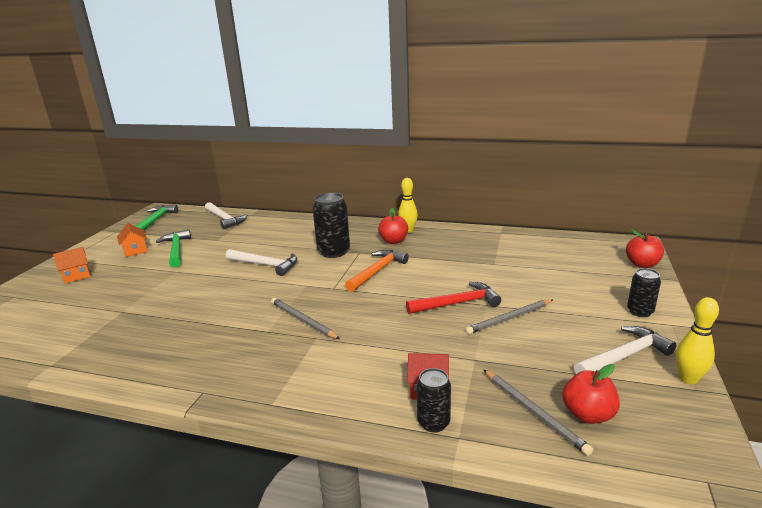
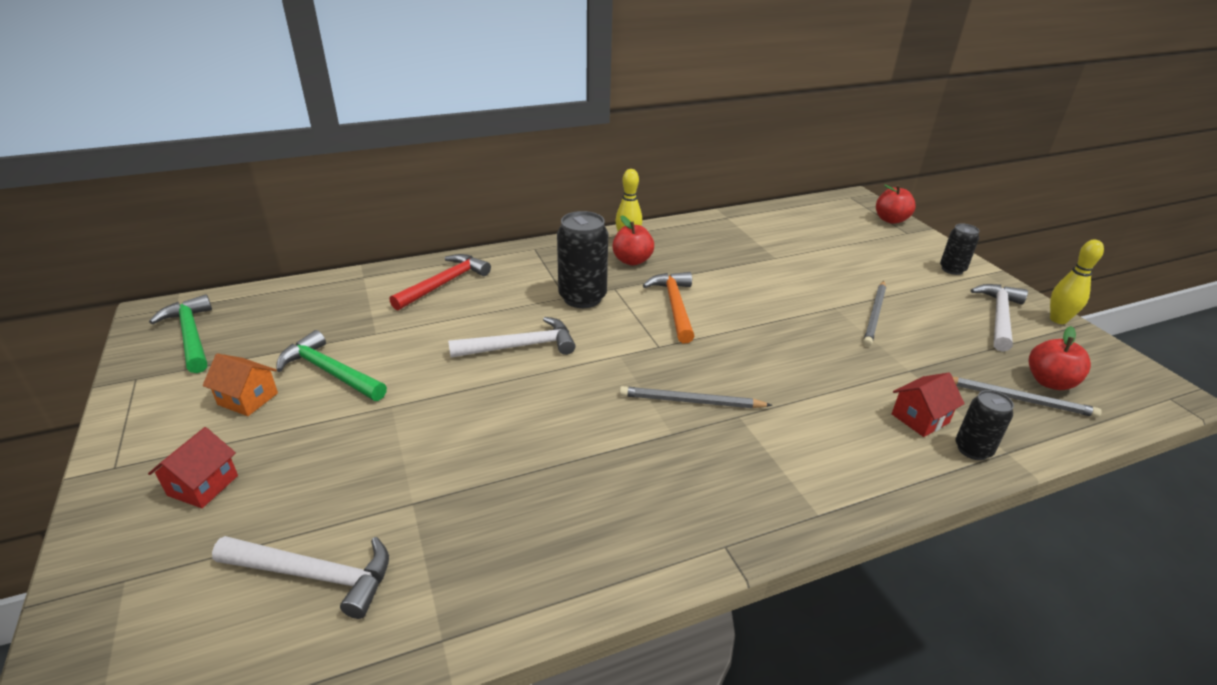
camera: 40 degrees left, 10 degrees up
(76, 276) = (203, 485): orange house -> red house
(224, 219) = (330, 296): white hammer -> white hammer (314, 575)
(457, 303) = (810, 316): red hammer -> red hammer (444, 284)

